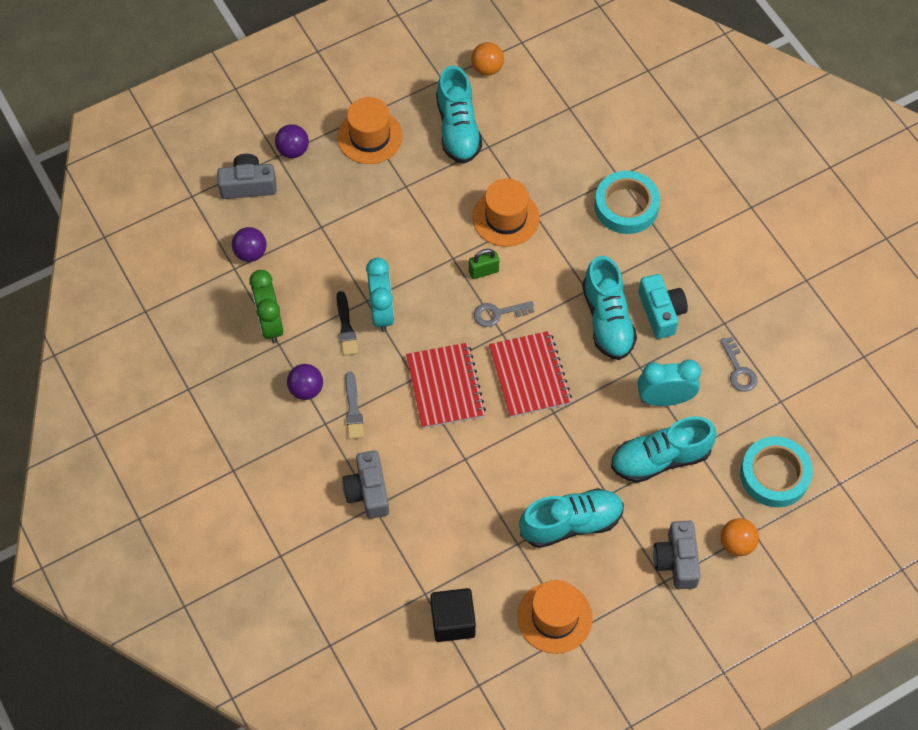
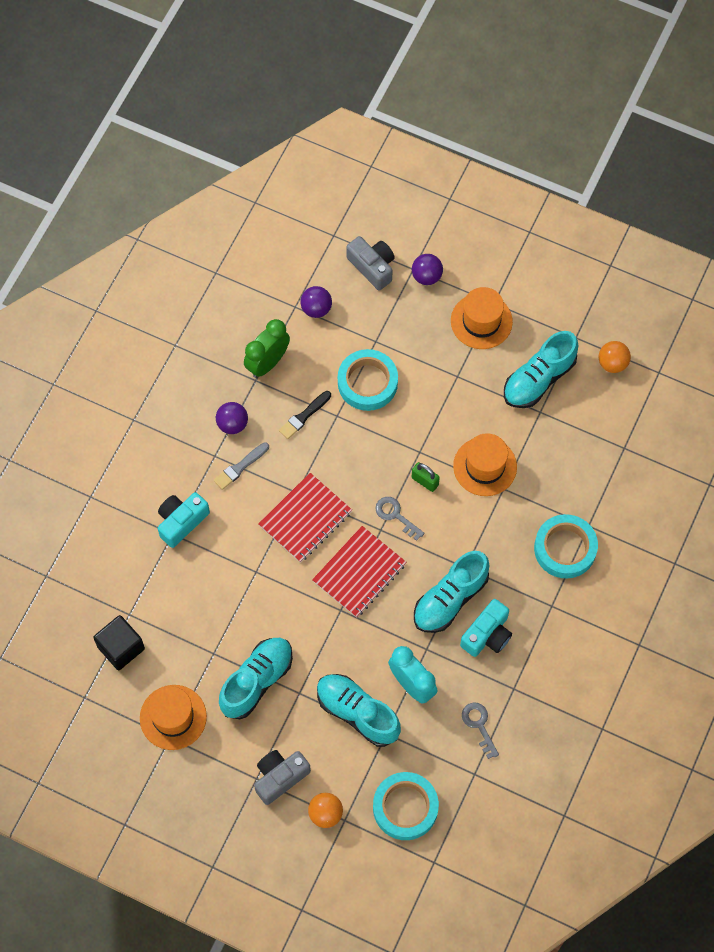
camera: 55 degrees right, 5 degrees up
(355, 257) = (367, 383): none -> turquoise tape
(368, 491) = (181, 522): grey camera -> turquoise camera
(381, 312) = (335, 432): turquoise clock -> none
(571, 523) = (256, 681): turquoise shoe -> turquoise shoe turned 90 degrees counterclockwise
(739, 370) = (479, 725): grey key -> grey key turned 120 degrees clockwise

